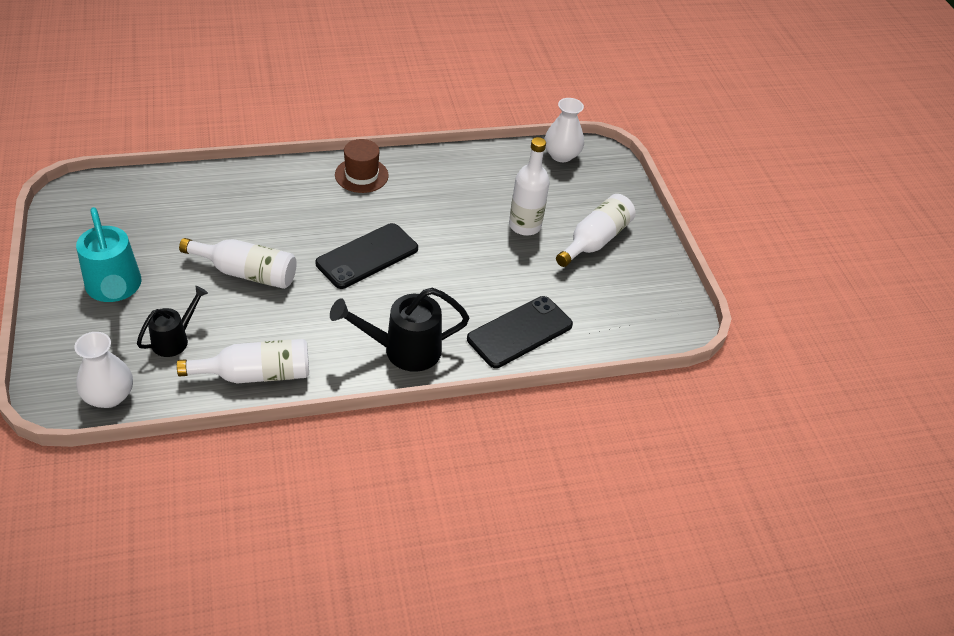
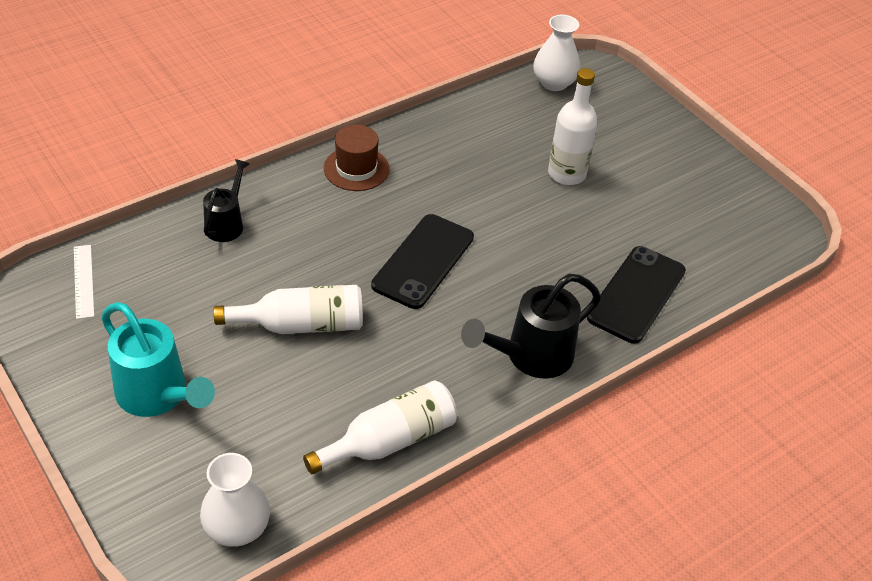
camera: 20 degrees left, 0 degrees up
(116, 196) = (83, 281): none -> white ruler
(174, 340) = (270, 433): black watering can -> black watering can (226, 224)
(595, 240) = (647, 168): white bottle -> none

